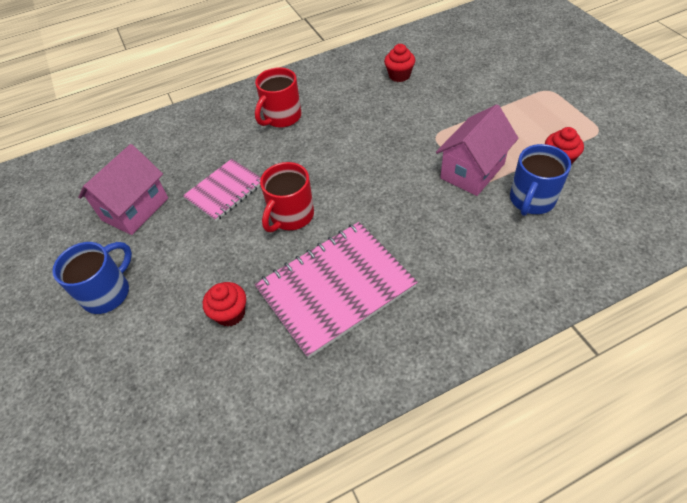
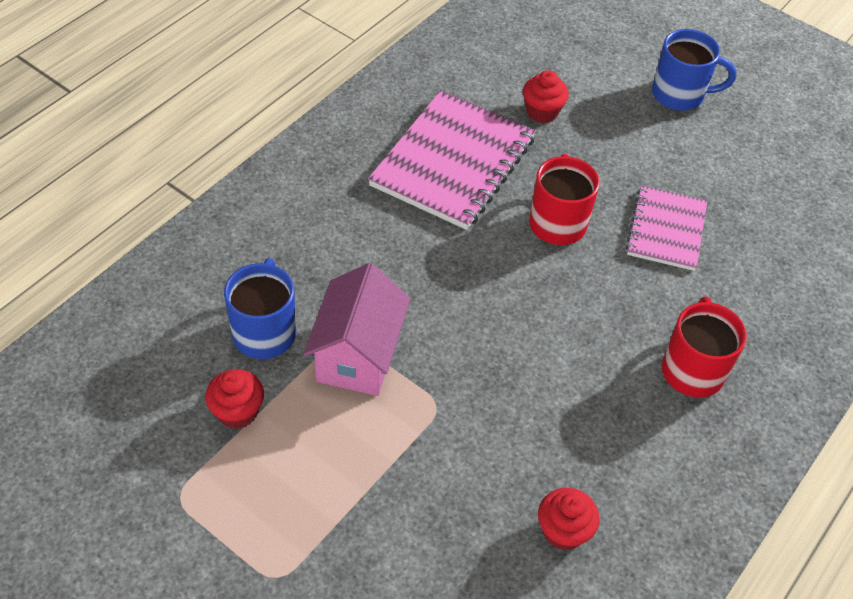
camera: 145 degrees right, 0 degrees up
(108, 292) = (679, 95): blue mug -> blue mug turned 90 degrees counterclockwise
(135, 209) = (749, 177): pink house -> none

